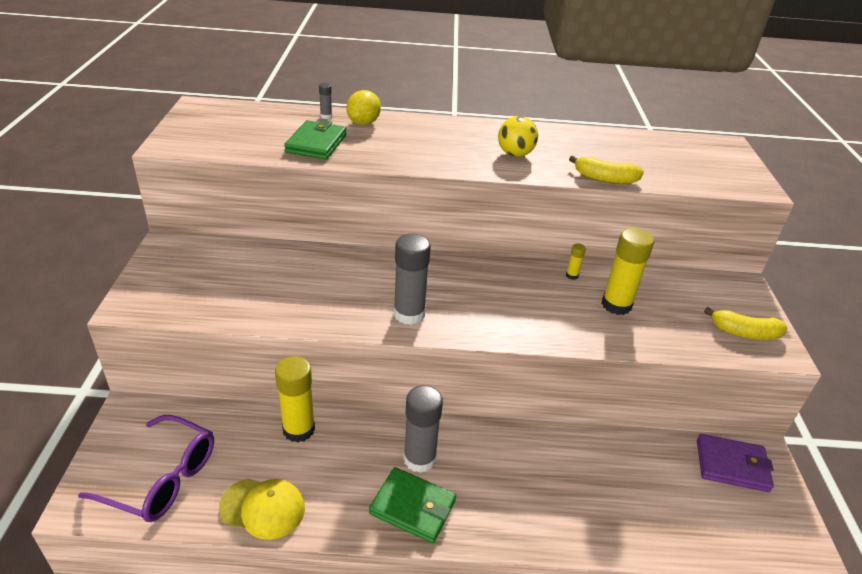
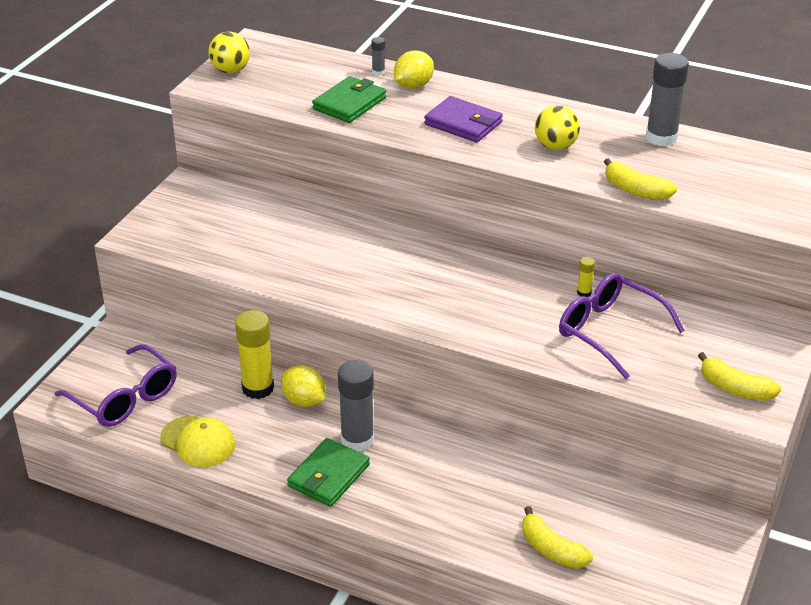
camera: 25 degrees right, 0 degrees up
(187, 130) = (230, 70): none -> yellow ball
(349, 431) = (304, 401): none -> yellow lemon
(409, 314) = (383, 295): grey glue stick -> grey glue stick (661, 137)
(413, 507) = (329, 476): green wallet -> green wallet turned 75 degrees clockwise
(616, 305) = (610, 331): yellow glue stick -> purple glasses
(651, 523) = (551, 549): none -> yellow banana
(732, 465) = (680, 528): purple wallet -> purple wallet (463, 123)

